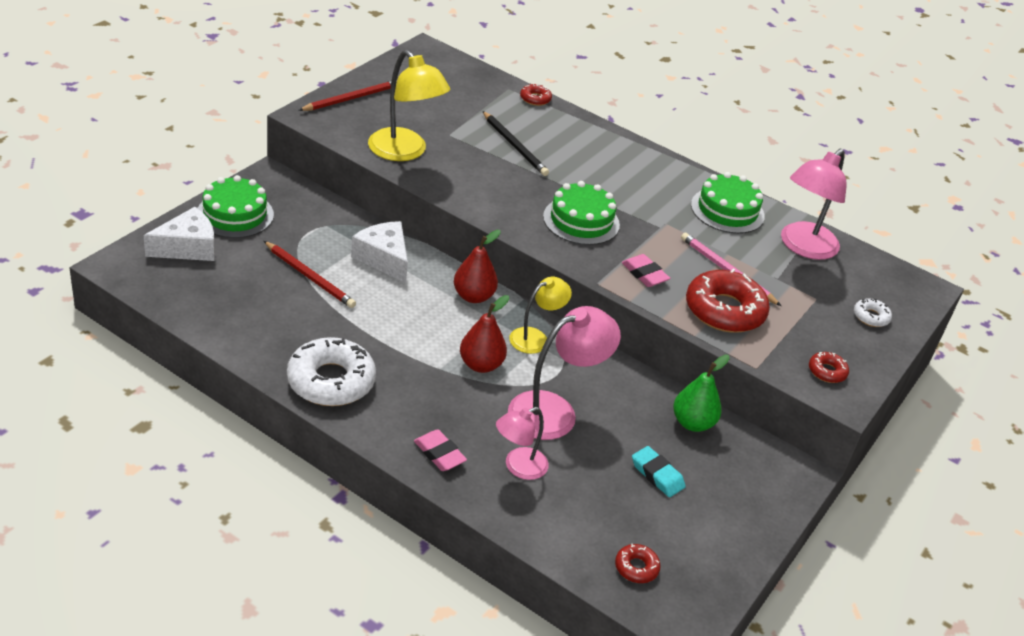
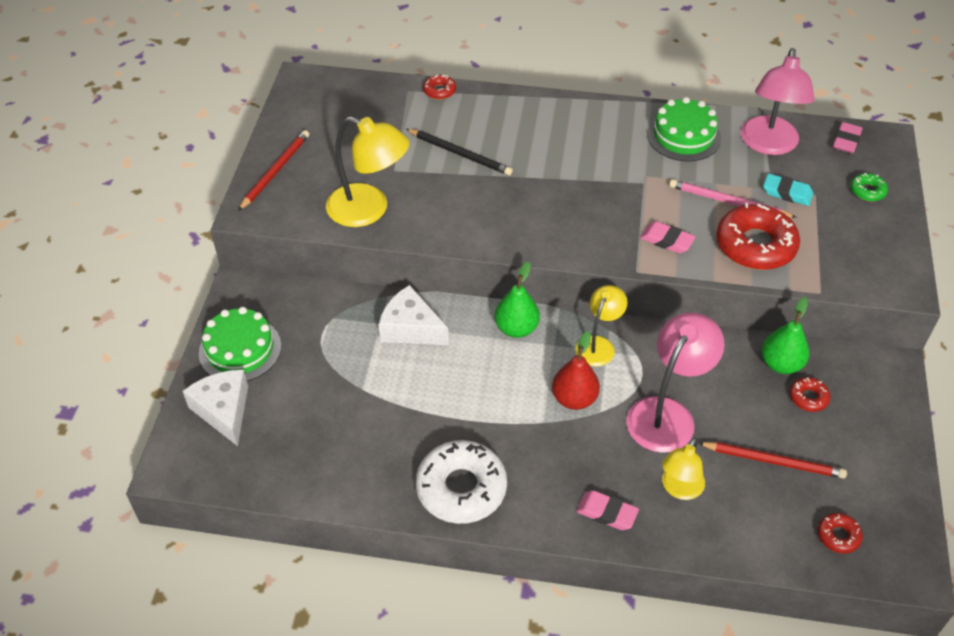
camera: 20 degrees left, 10 degrees up
(188, 247) = (224, 410): white cheese -> white cheese turned 60 degrees counterclockwise
(310, 277) = (360, 384): red pencil -> red pencil (774, 461)
(473, 296) = (516, 328): red pear -> green pear
(518, 467) = (679, 489): pink lamp -> yellow lamp
(581, 221) = (575, 209): green cake -> none
(657, 475) = (790, 433): turquoise eraser -> turquoise eraser (787, 193)
(827, 371) = (874, 266): red donut -> red donut (808, 398)
(871, 317) = (867, 191): white donut -> green donut
(883, 274) = (846, 141): none -> pink eraser

